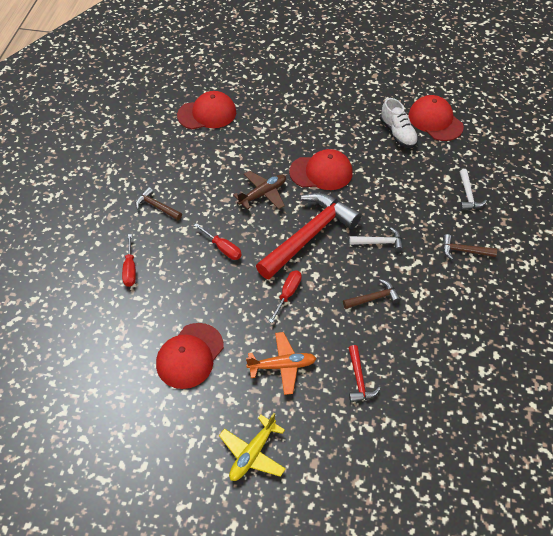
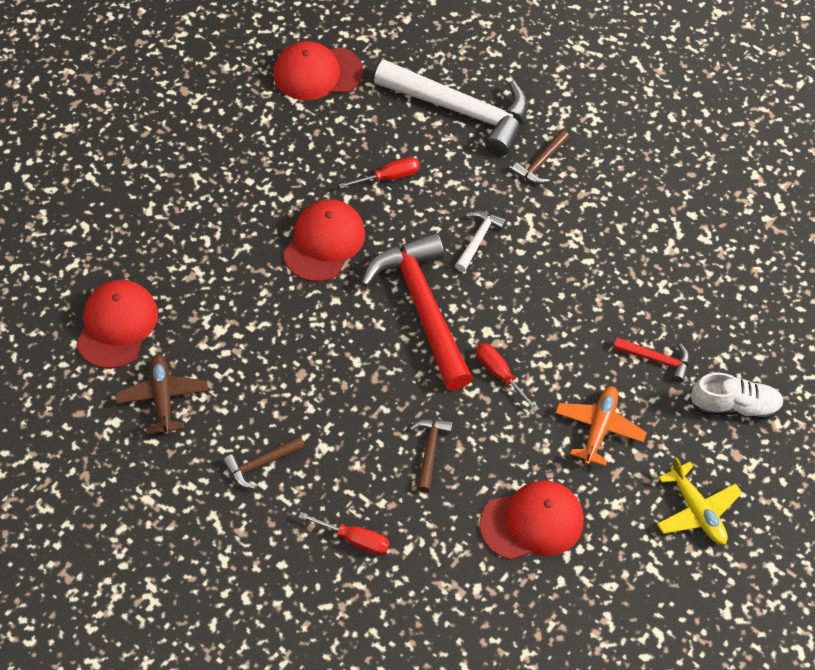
camera: 65 degrees left, 5 degrees up
(190, 356) = (532, 522): red cap -> red cap turned 75 degrees counterclockwise
(222, 248) = (384, 414): red screwdriver -> red screwdriver (389, 177)
(263, 194) = (319, 326): brown plane -> brown plane (162, 398)
(373, 298) = (556, 288): brown hammer -> brown hammer (430, 451)
(398, 133) = (312, 124): white shoe -> white shoe (734, 406)
(468, 195) = (461, 111): white hammer -> white hammer, size x2.25

